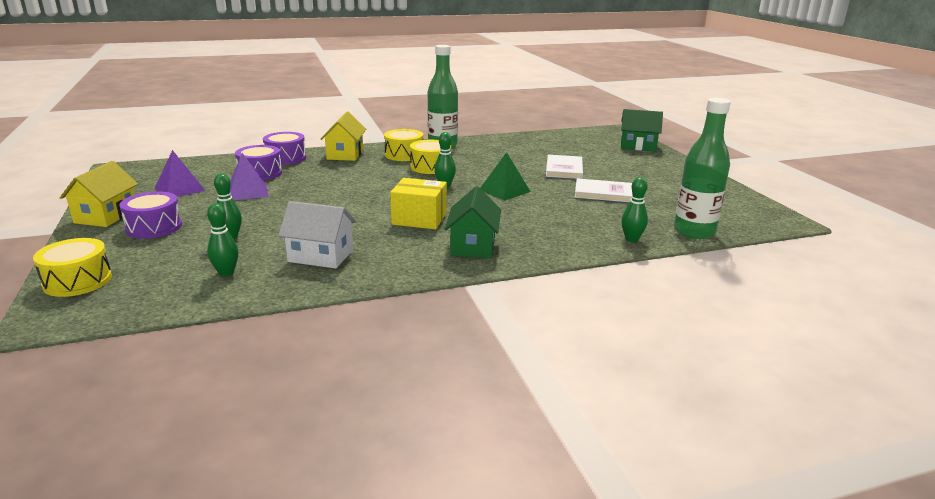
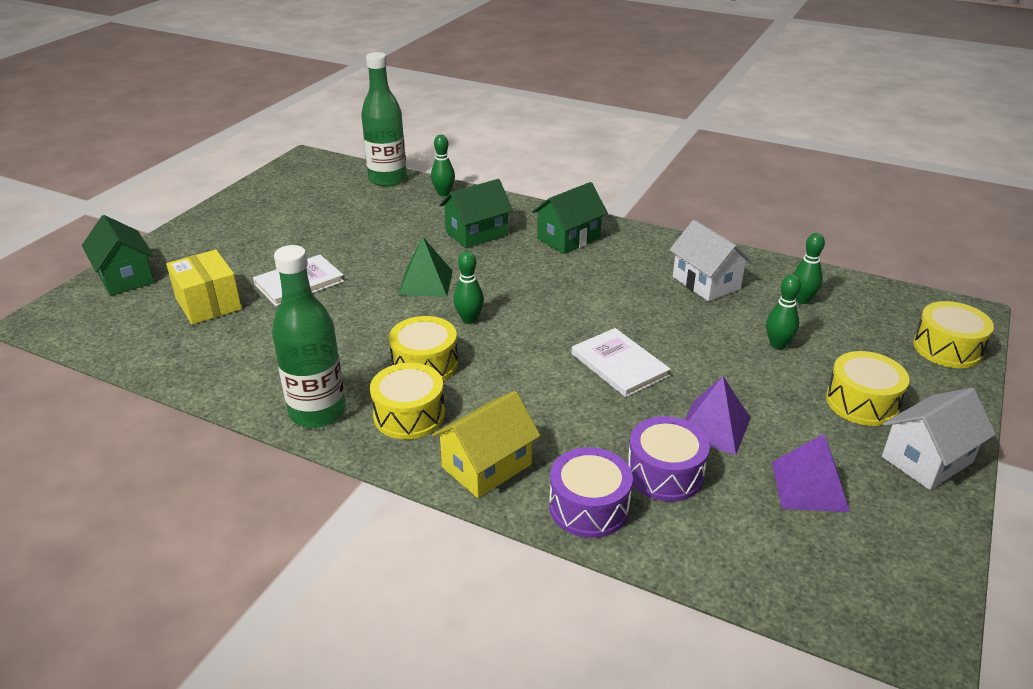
camera: 135 degrees left, 10 degrees up
(106, 216) = (927, 460): yellow house -> white house
(154, 227) = (862, 402): purple drum -> yellow drum
(419, 219) = (568, 285): yellow box -> yellow box (208, 304)
(540, 223) = (476, 233): none -> green house
(603, 193) = (349, 237): white book -> white book (619, 365)

